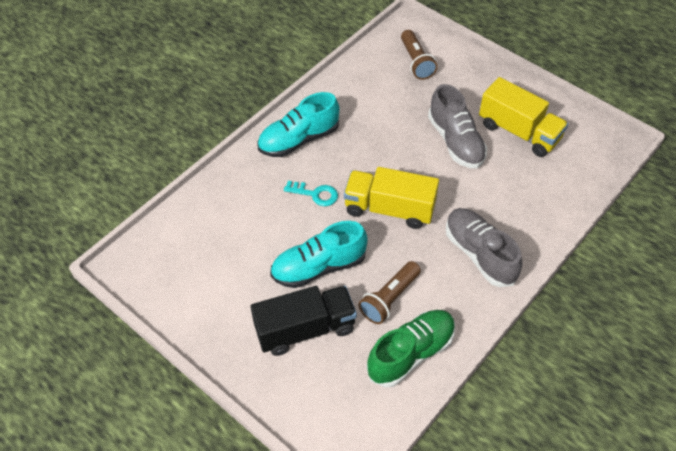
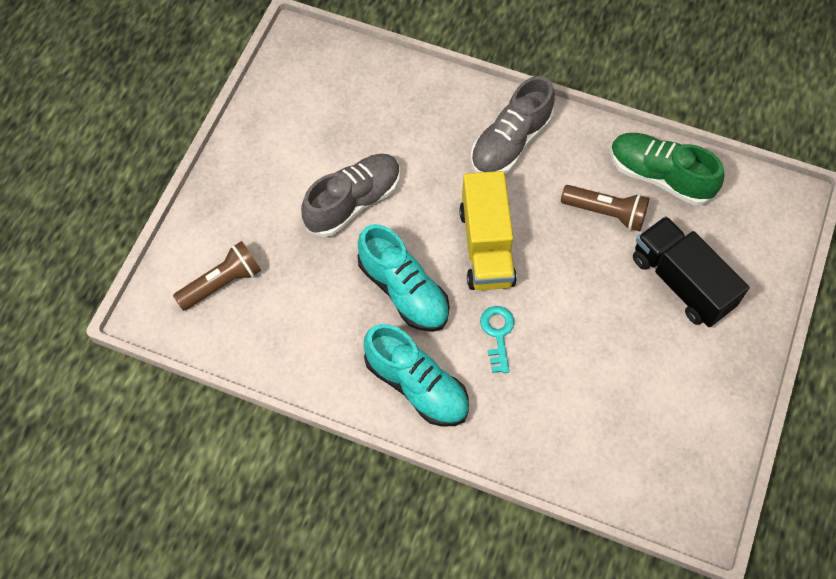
camera: 110 degrees left, 10 degrees up
(318, 267) = (599, 295): turquoise shoe -> turquoise shoe (403, 291)
(519, 131) = (313, 139): yellow truck -> none

